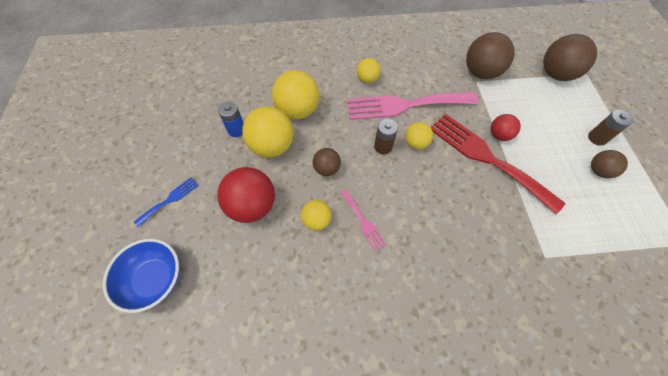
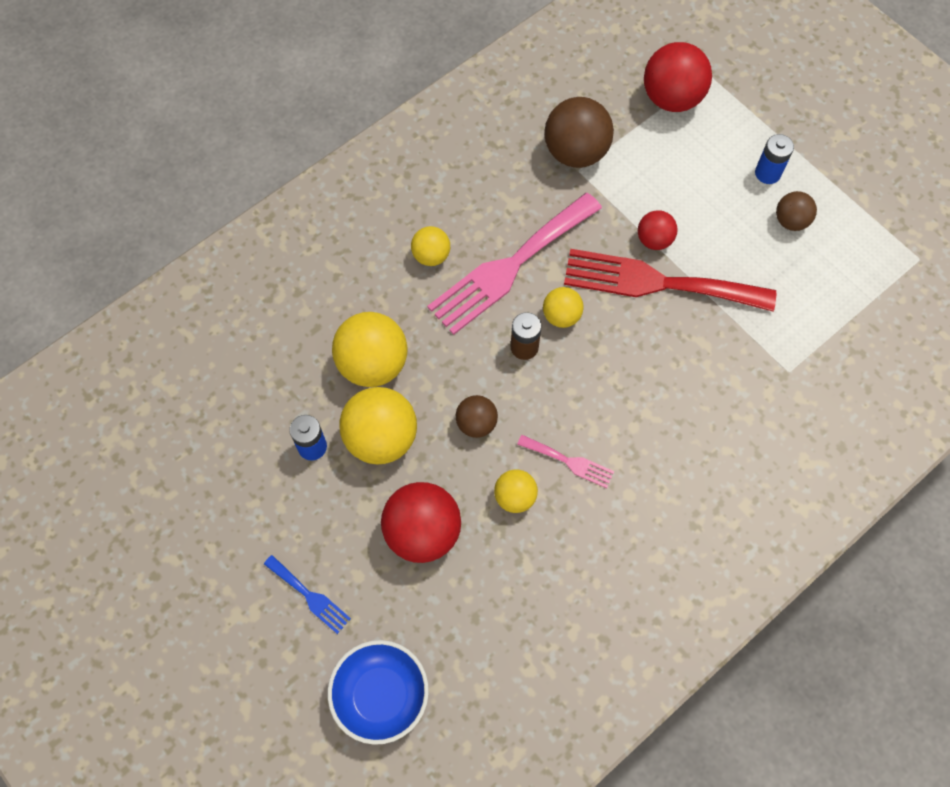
camera: 35 degrees left, 5 degrees up
(170, 200) = (309, 596): blue fork -> blue fork turned 120 degrees clockwise
(556, 74) = (671, 98): brown ball -> red ball
(597, 138) = (767, 173): brown battery -> blue battery

